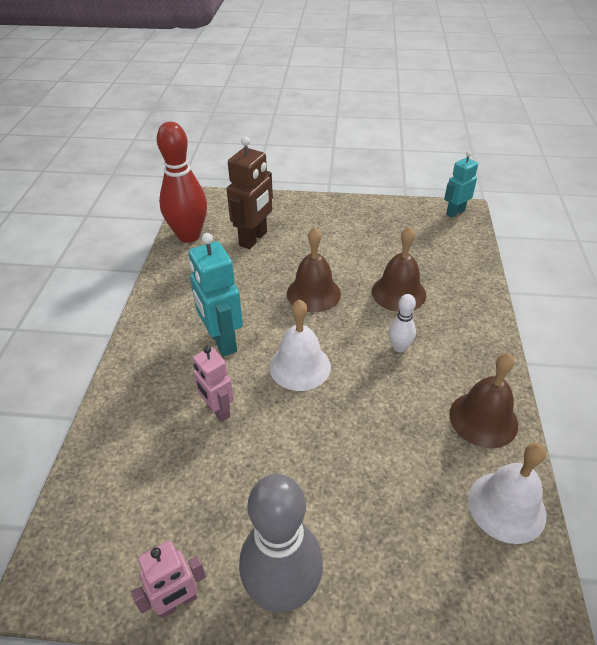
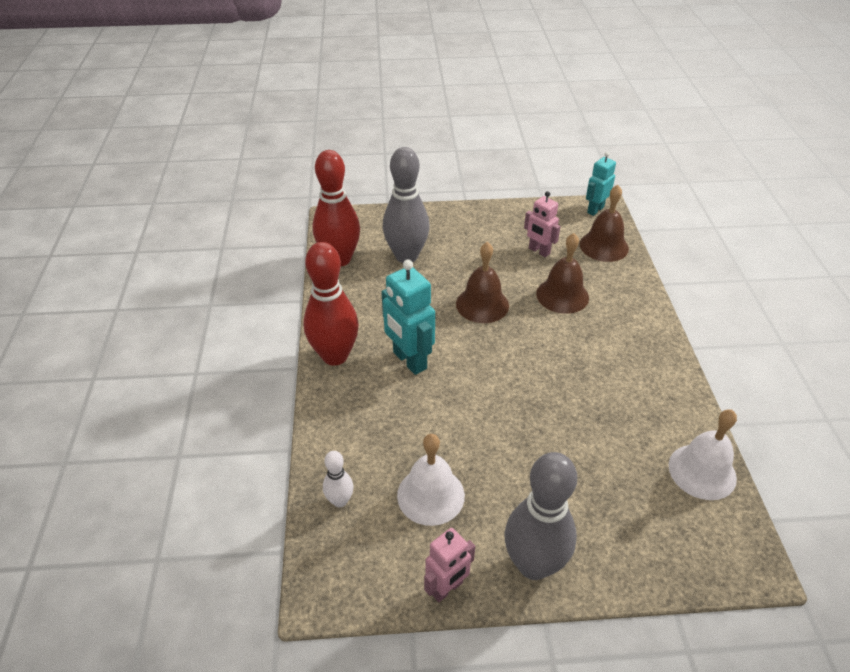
camera: 10 degrees left, 0 degrees up
(151, 328) = (335, 356): none -> red bowling pin
(217, 411) = (427, 425): pink robot -> pink robot (539, 251)
(253, 239) = (406, 256): brown robot -> grey bowling pin
(300, 366) = (490, 375): white bell -> white bell (430, 495)
(399, 347) = (576, 347): white bowling pin -> white bowling pin (340, 501)
(483, 419) = (666, 401): brown bell -> brown bell (604, 246)

